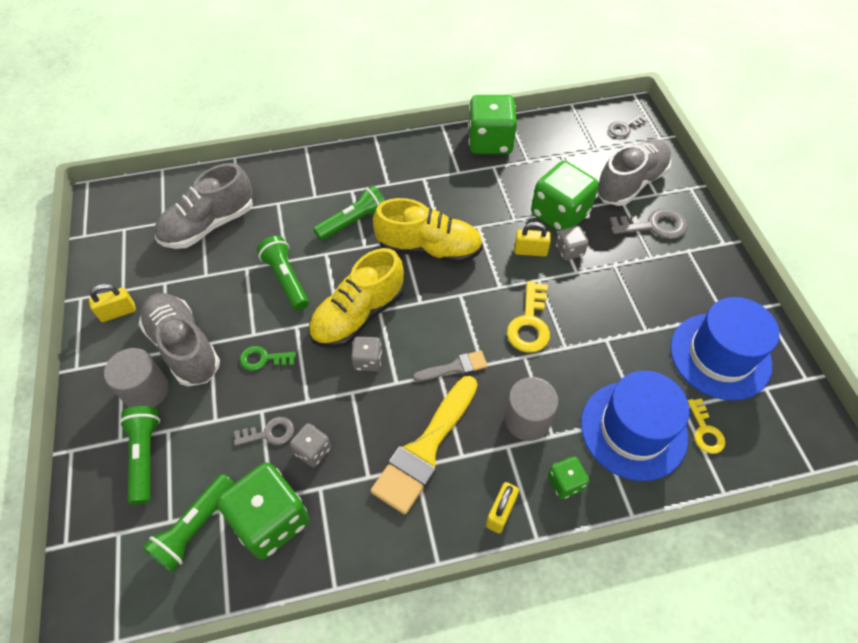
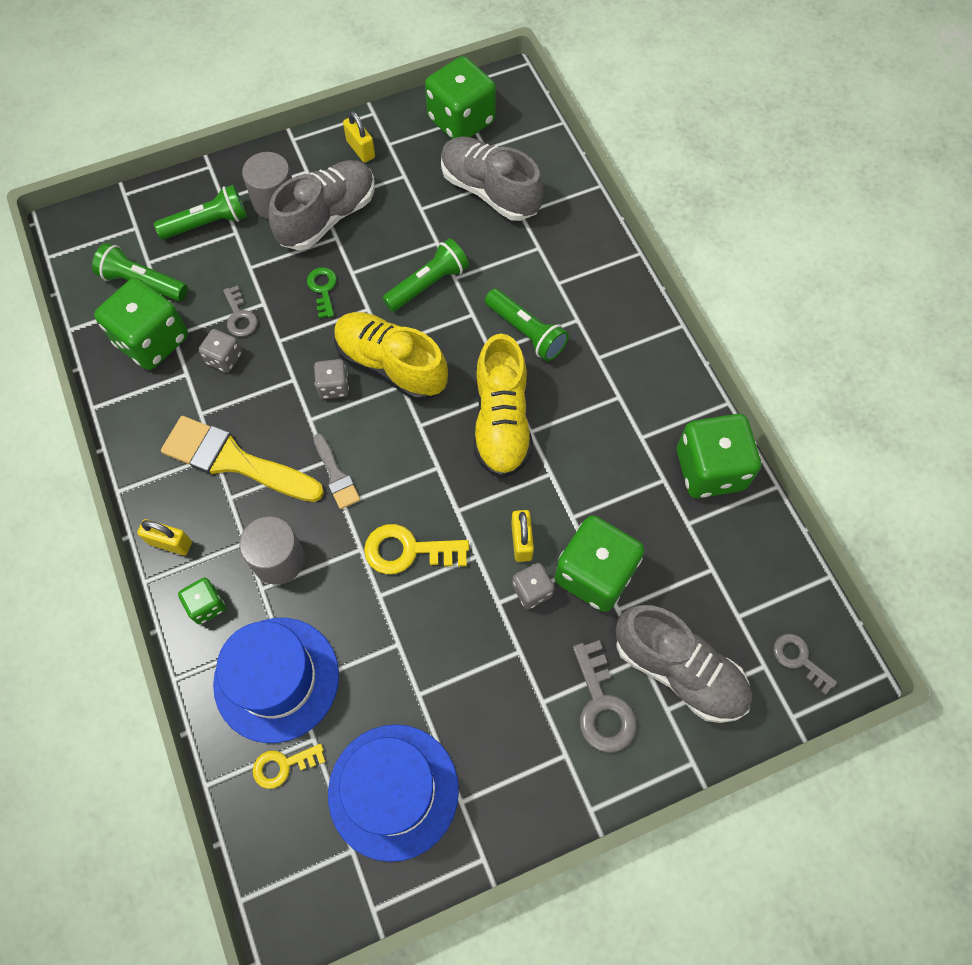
camera: 80 degrees right, 10 degrees up
(125, 234) = (461, 120): none -> green dice

